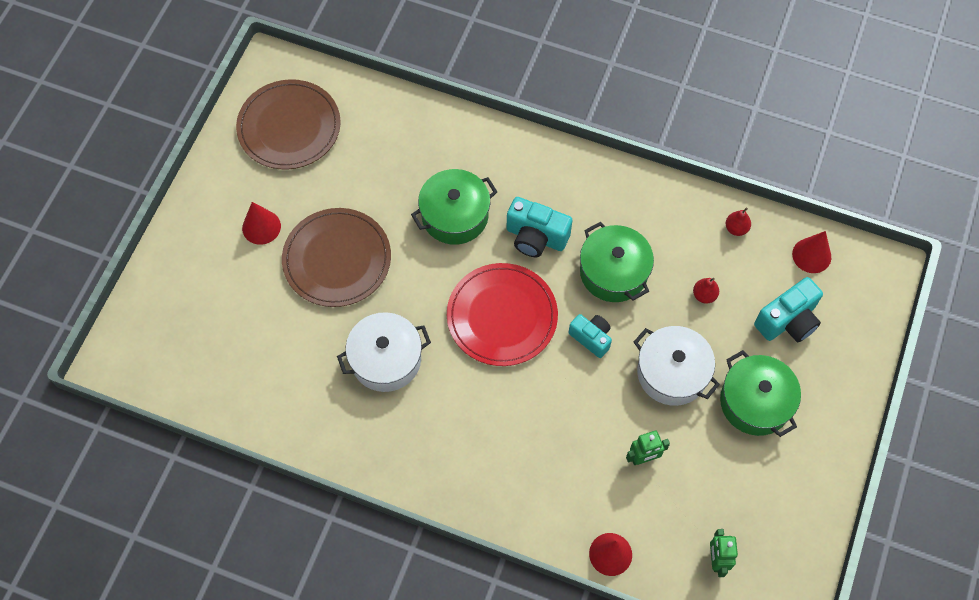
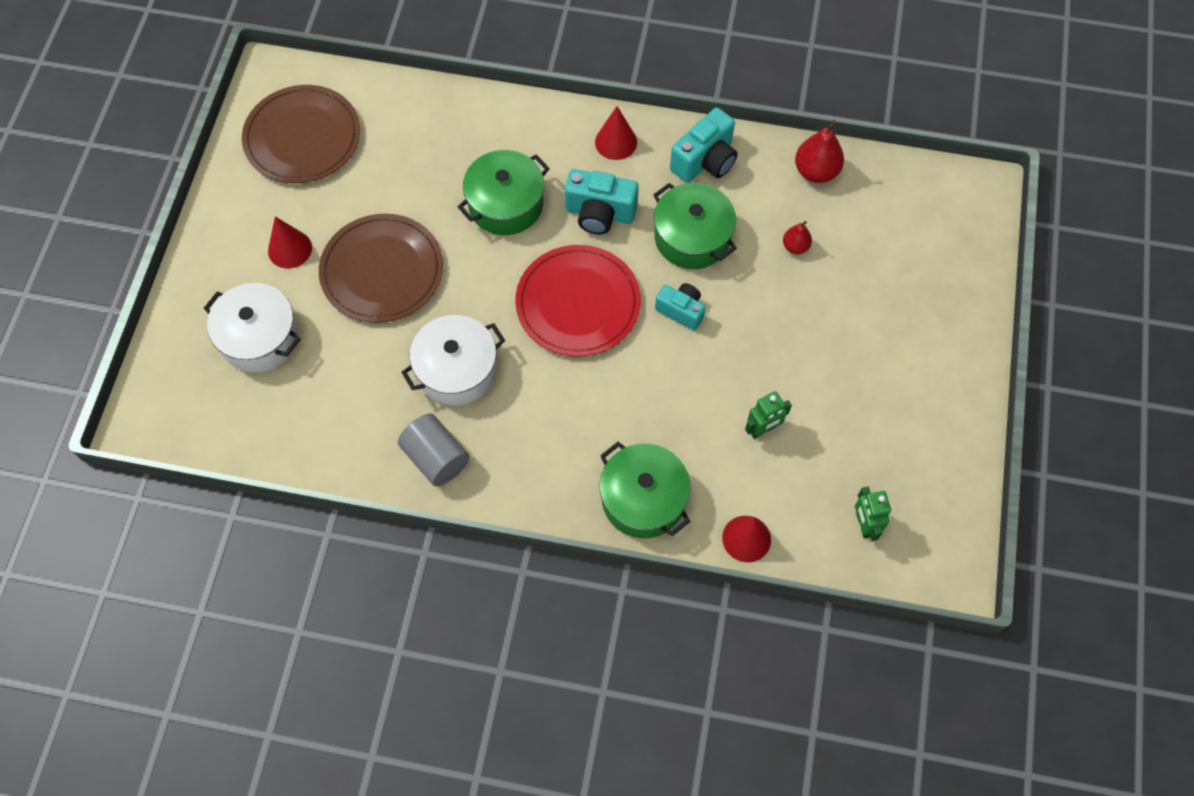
camera: 10 degrees left, 0 degrees up
(354, 435) = (436, 458): none -> grey cylinder
(672, 373) = (776, 334): white pot -> white pot (260, 338)
(736, 228) = (816, 171): red pear -> red pear, size x1.71
(755, 402) = (872, 350): green pot -> green pot (643, 499)
(788, 321) = (890, 259): turquoise camera -> turquoise camera (705, 161)
(811, 255) = (902, 187): red cone -> red cone (616, 142)

